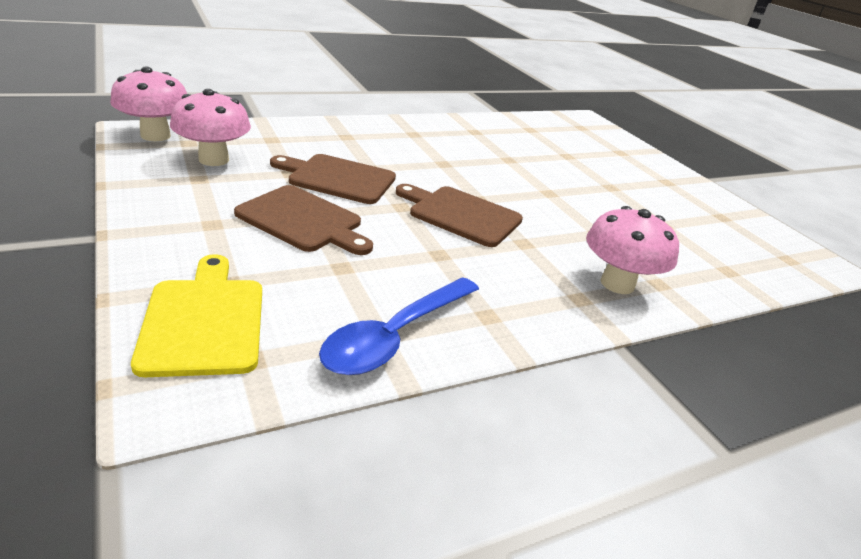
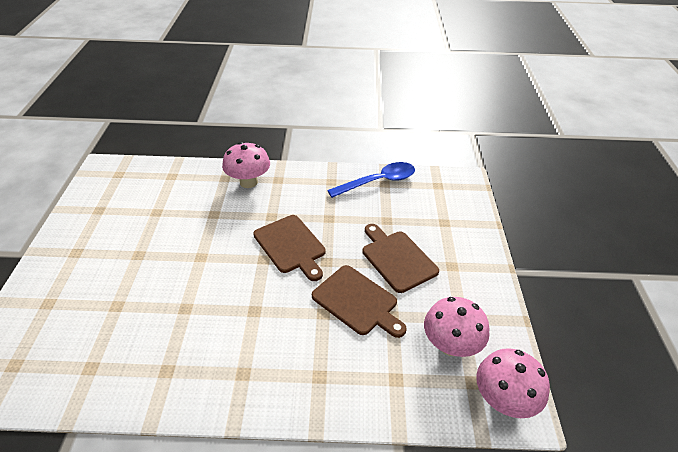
camera: 150 degrees left, 10 degrees up
(204, 320) = (455, 205): yellow cutting board -> none

